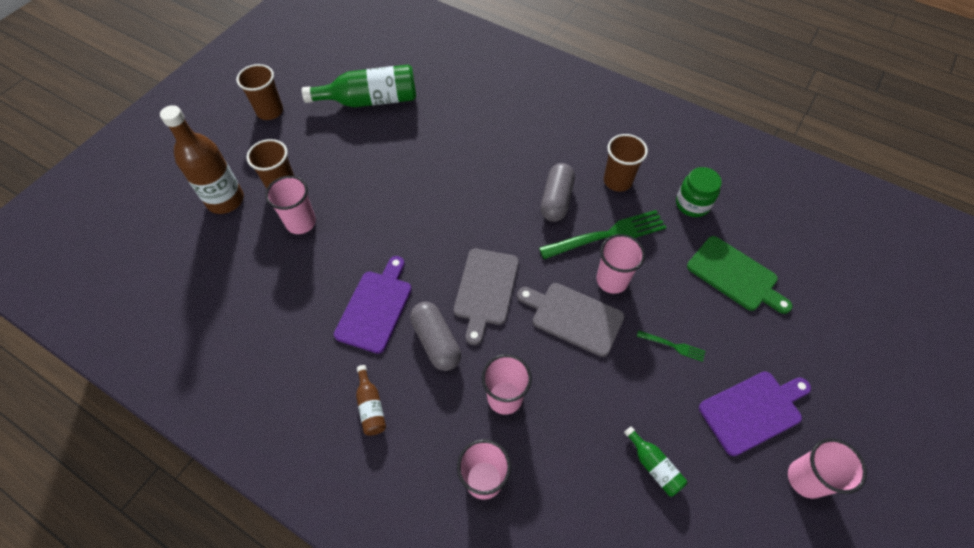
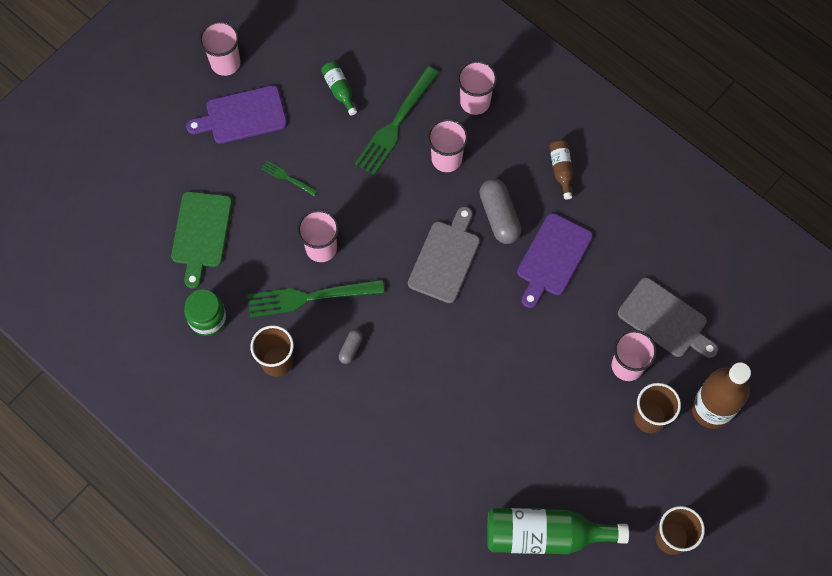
camera: 170 degrees left, 10 degrees up
(556, 200) = (351, 348): grey capsule -> grey capsule, size x0.51
(573, 317) = (368, 218): grey cutting board -> grey cutting board (665, 320)
(573, 432) = (396, 124): none -> green fork
(735, 275) = (201, 233): green cutting board -> green cutting board turned 135 degrees counterclockwise

